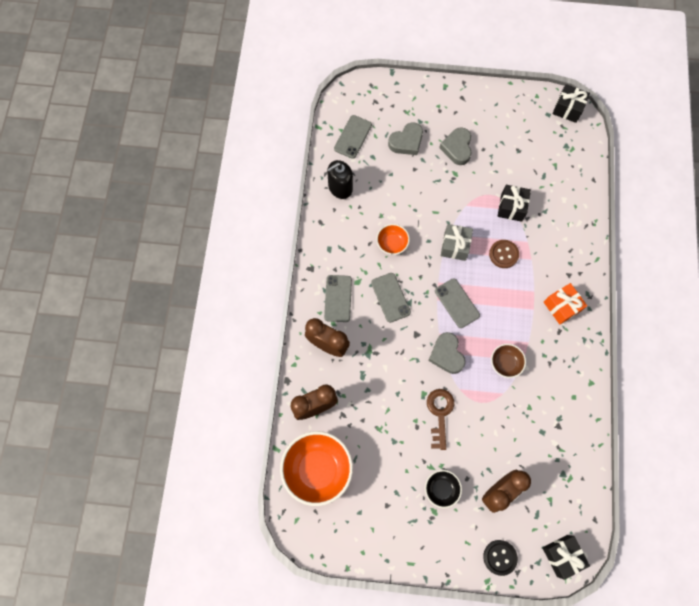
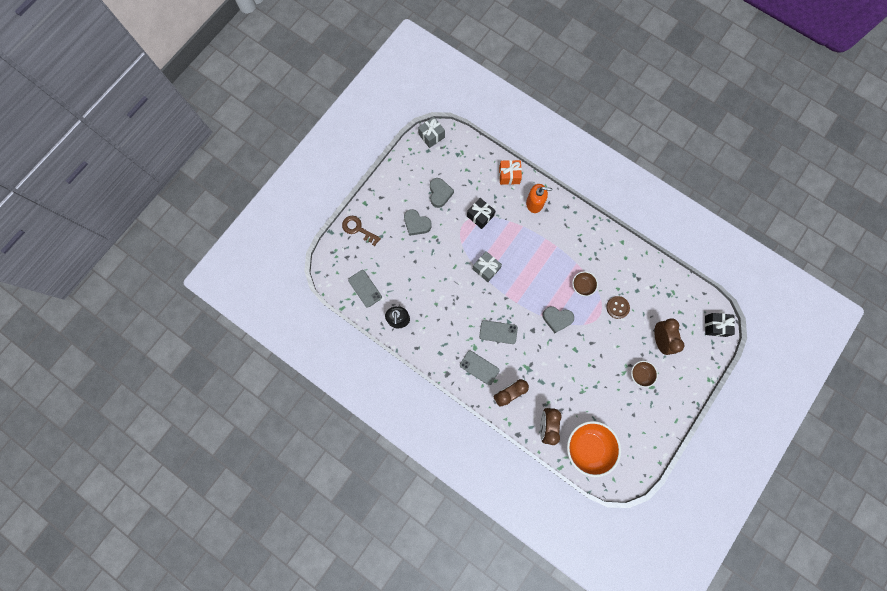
camera: 60 degrees left, 5 degrees up
(392, 244) = (461, 309): orange bowl -> none
(406, 142) = (391, 254): grey heart -> grey heart (440, 193)
(440, 413) = (593, 346): brown key -> brown key (358, 229)
(441, 489) = (640, 374): black bowl -> brown bowl
(457, 303) = (526, 291): grey phone -> none
(500, 557) = (698, 363): black button -> none
(503, 254) = (509, 241): brown button -> brown button (617, 307)
(561, 307) = (564, 228): orange gift -> orange gift (509, 175)
(567, 109) = (431, 136): black gift -> grey gift
(567, 257) = (534, 203): none -> orange soap dispenser

